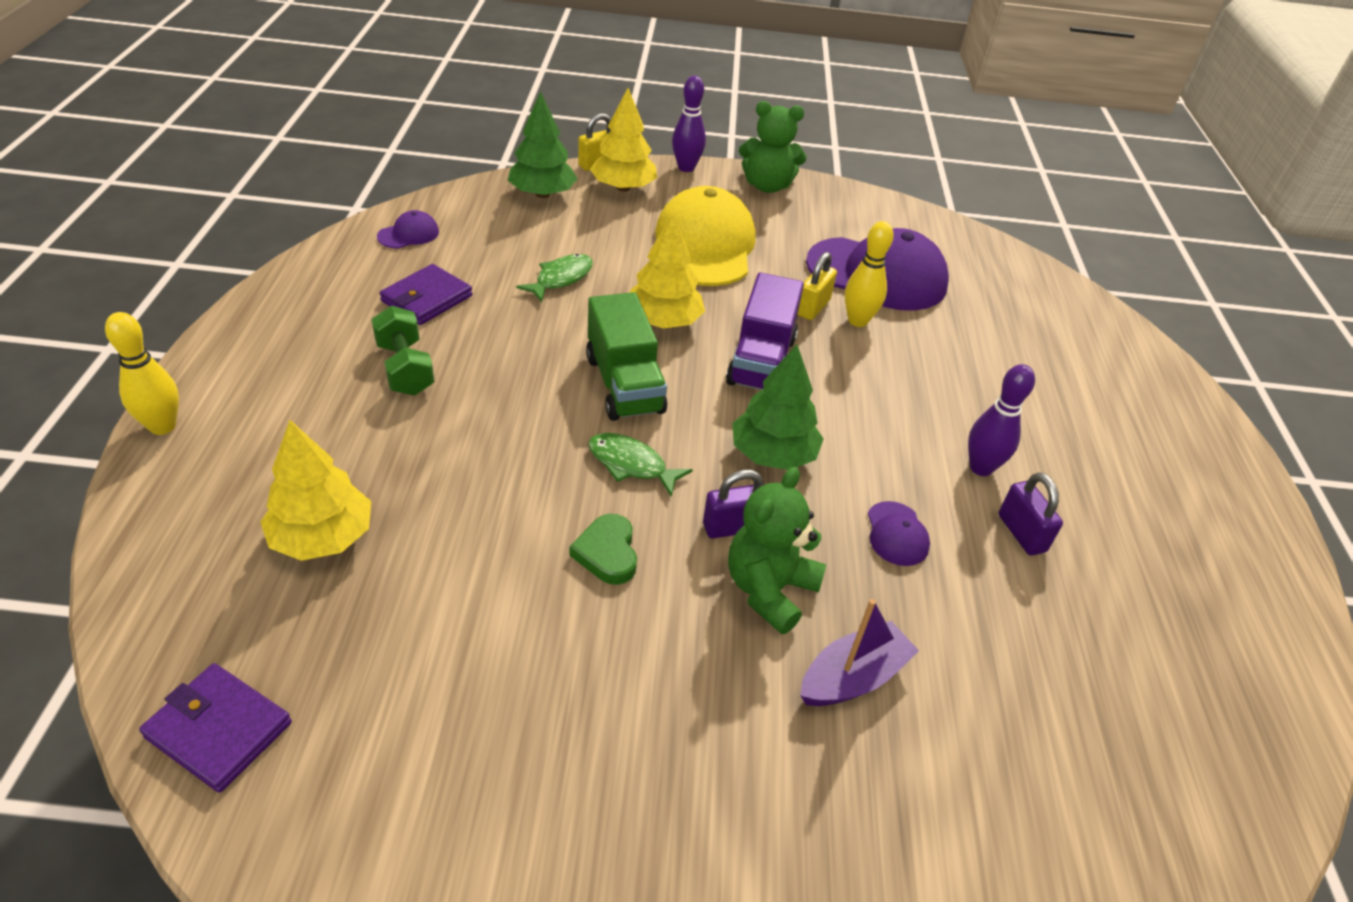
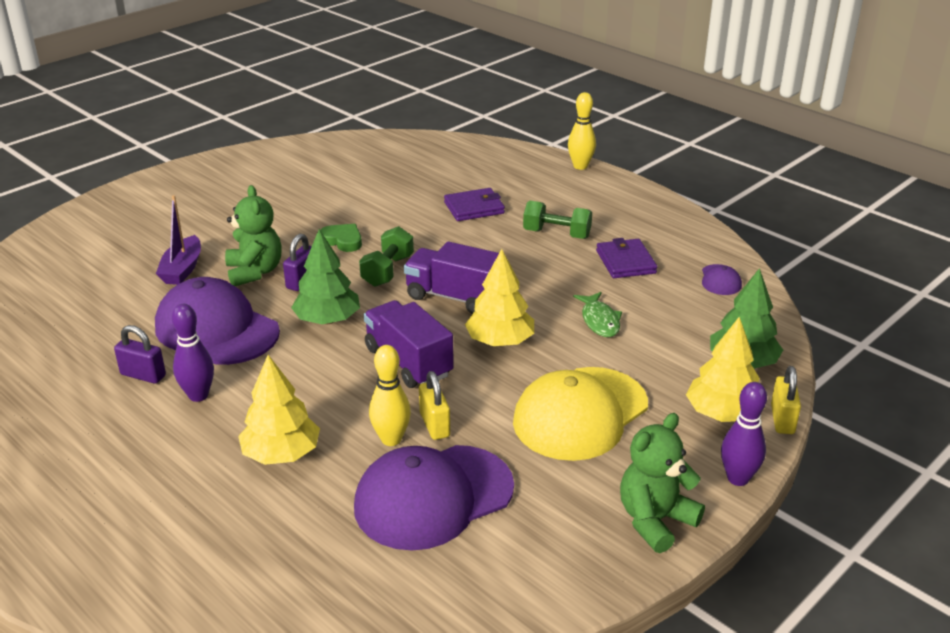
camera: 135 degrees right, 10 degrees down
(219, 730) = (383, 145): purple wallet -> purple wallet (474, 208)
(322, 537) = (453, 182): yellow tree -> yellow tree (281, 454)
(624, 384) = (454, 297): green truck -> purple truck
(631, 465) = (387, 271): green fish -> green dumbbell
(704, 245) = (580, 414): yellow cap -> yellow cap turned 90 degrees clockwise
(896, 534) = (216, 329): purple cap -> purple cap, size x2.35

